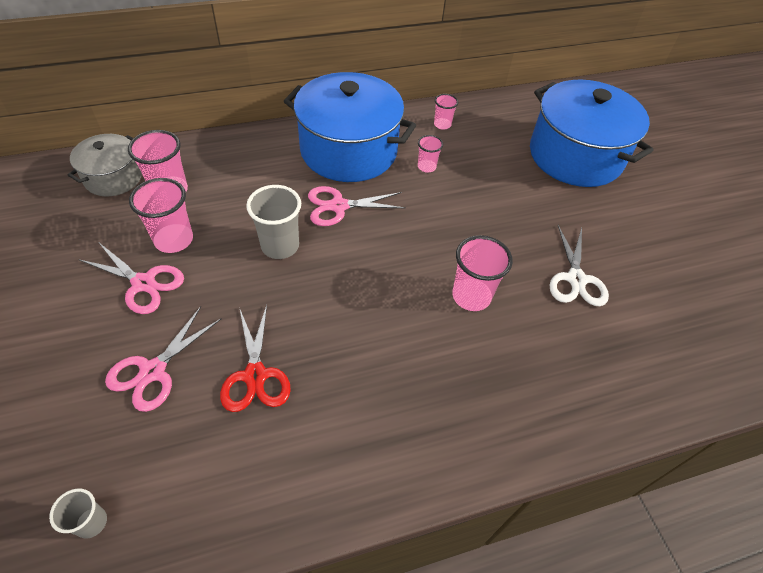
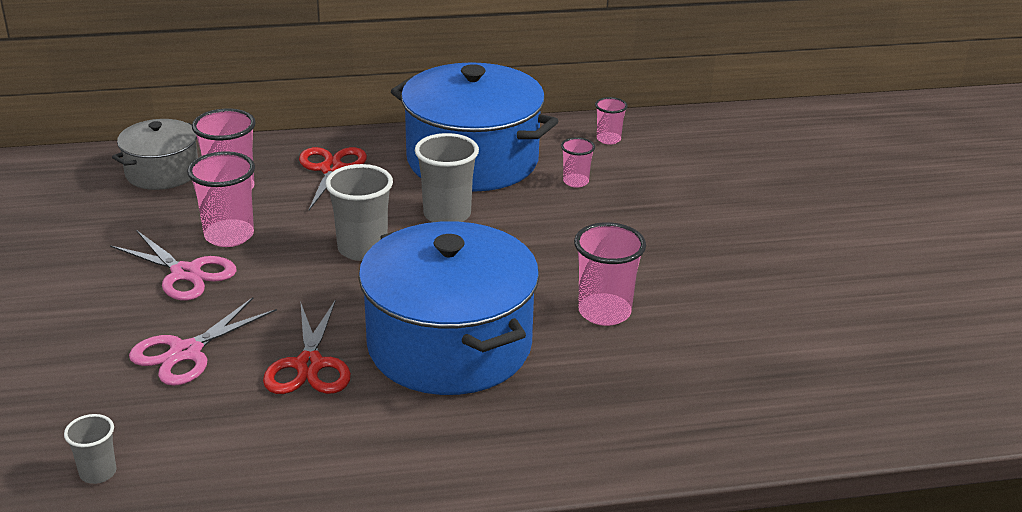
camera: 10 degrees right, 20 degrees down
(245, 166) = (331, 169): none -> red scissors
(338, 206) = (447, 215): pink scissors -> grey cup
(575, 156) = (791, 180): blue pot -> blue pot (449, 345)
(576, 279) = (754, 305): white scissors -> none

